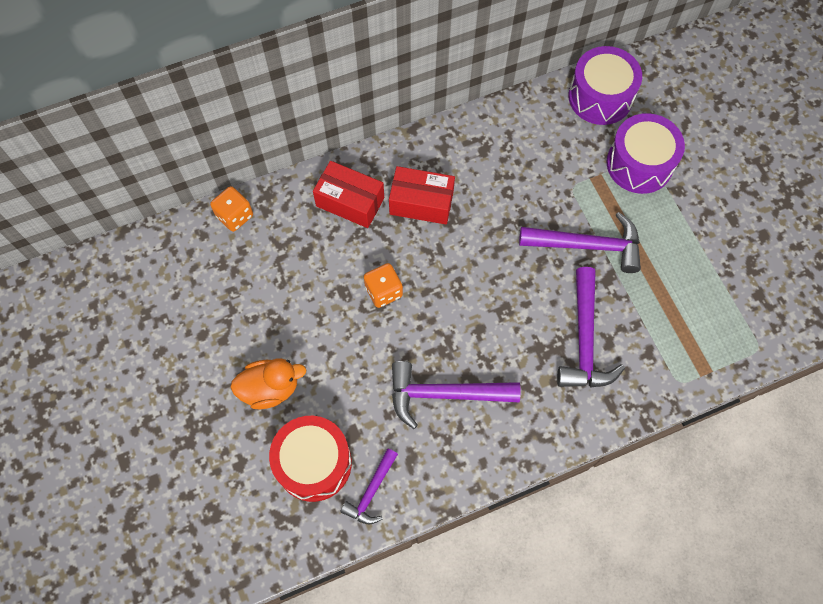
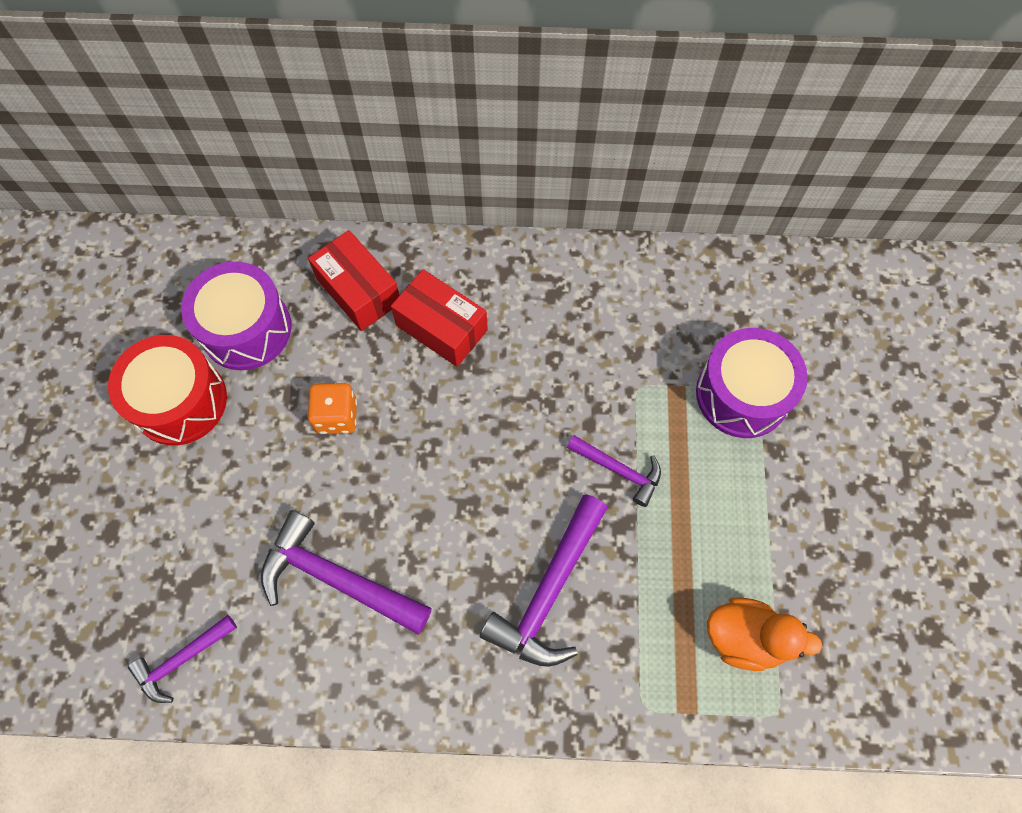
camera: 25 degrees right, 0 degrees up
(235, 216) = (220, 252): orange dice -> none
(270, 388) = (141, 474): orange duck -> orange duck (745, 638)
(314, 463) = (137, 590): red drum -> red drum (180, 401)
(588, 245) = (619, 470): purple hammer -> purple hammer, size x0.58
(600, 97) = (735, 288): purple drum -> purple drum (246, 329)

